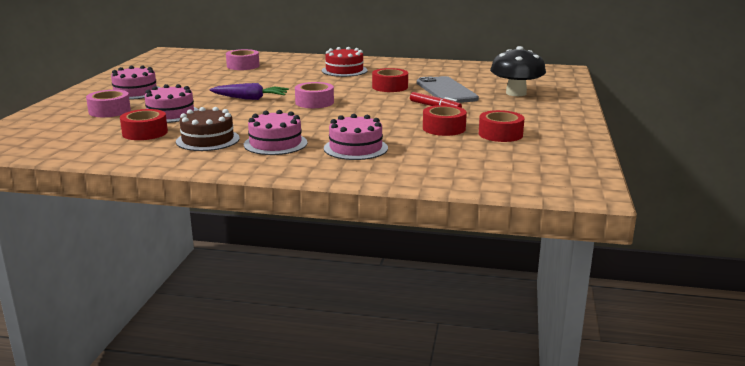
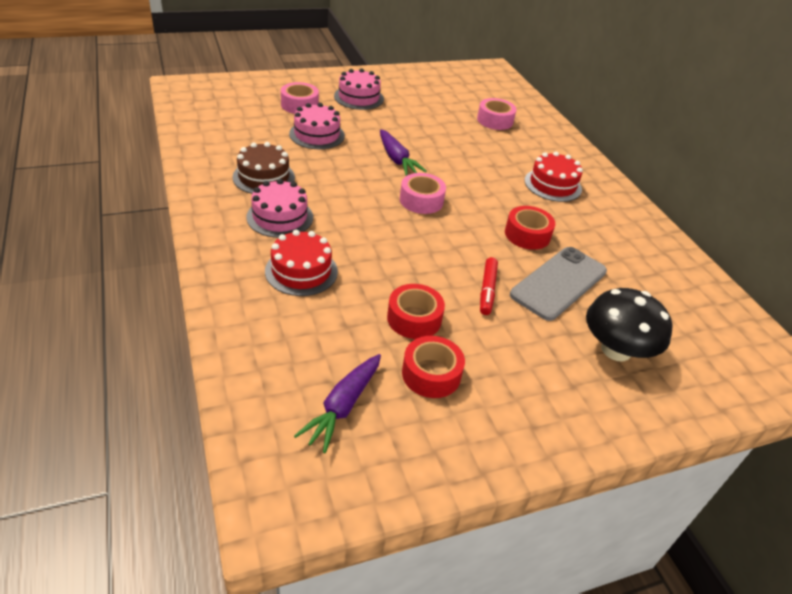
camera: 55 degrees right, 20 degrees up
(145, 133) = (259, 141): red tape -> none
(355, 148) = (301, 271): pink cake -> red cake
(511, 160) = (343, 406): none -> purple carrot

